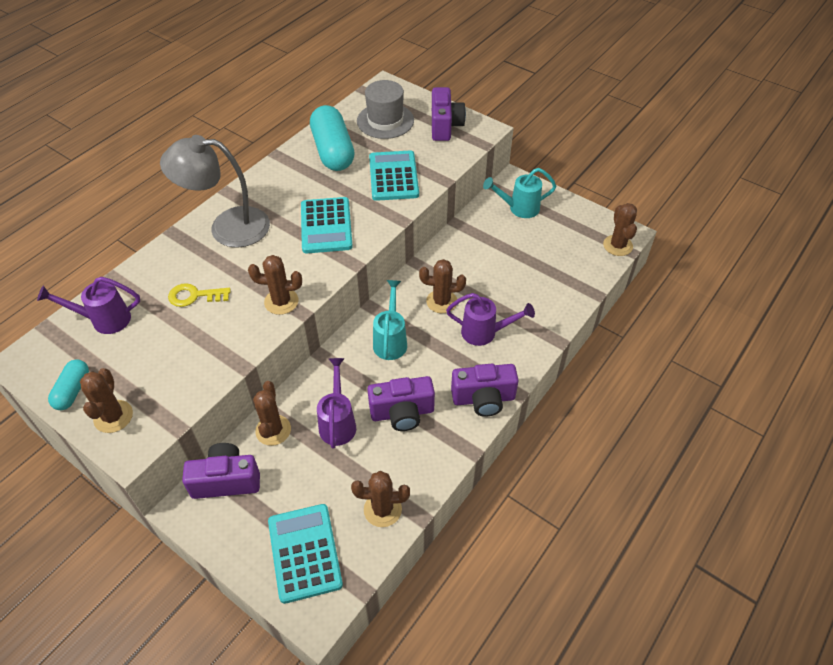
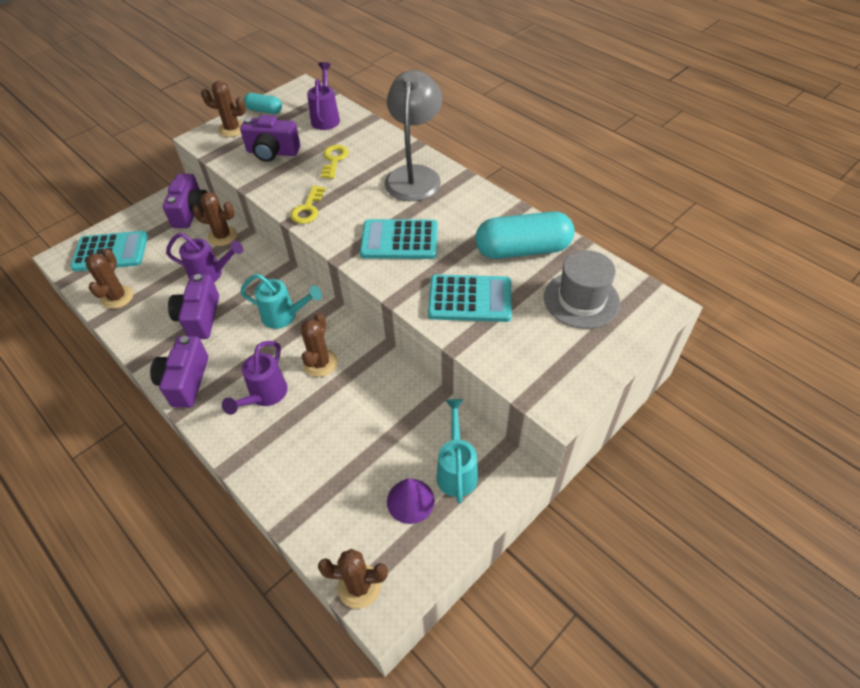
camera: 100 degrees right, 0 degrees up
(281, 301) = (308, 209): brown cactus -> yellow key
(445, 126) = (568, 361): purple camera -> purple camera (272, 152)
(550, 229) = (410, 500): none -> purple cone

